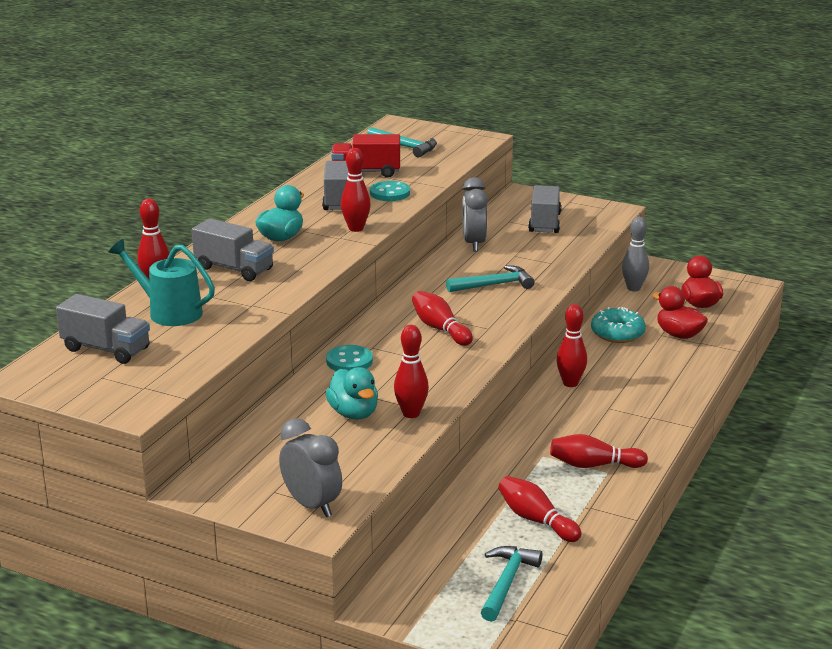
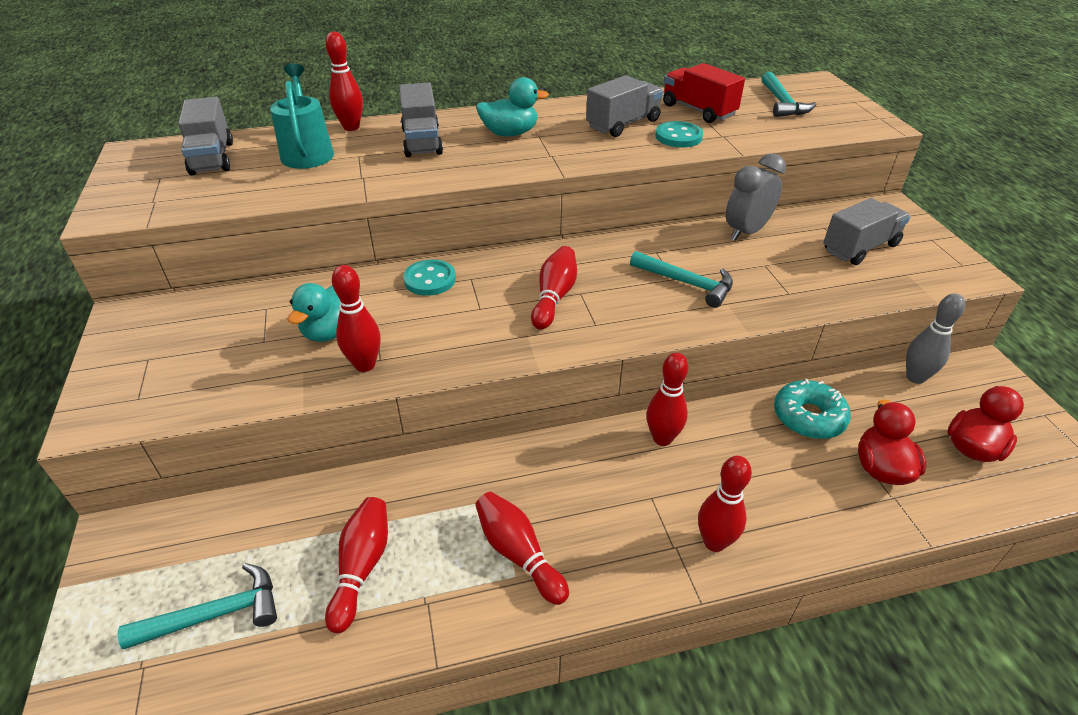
camera: 50 degrees right, 15 degrees up
(311, 505) = (132, 394): grey clock -> none
(356, 228) = (580, 154): red bowling pin -> red bowling pin (714, 542)

